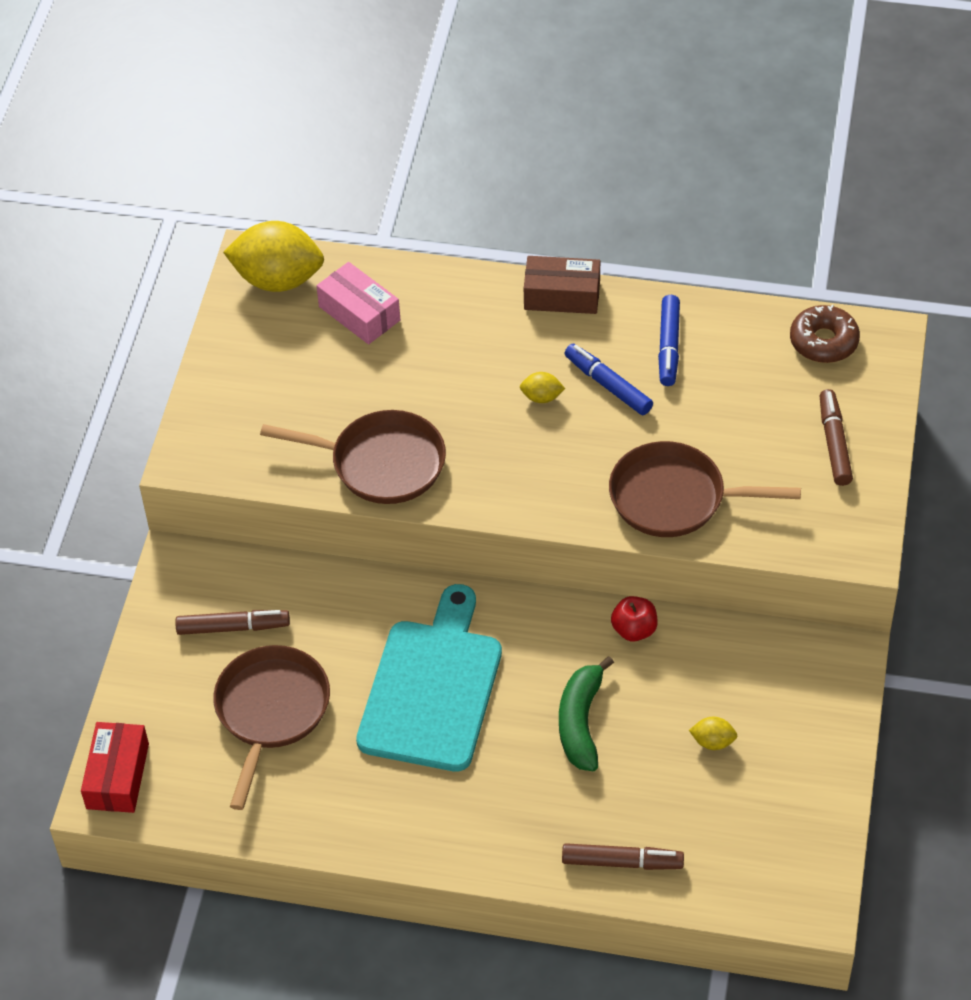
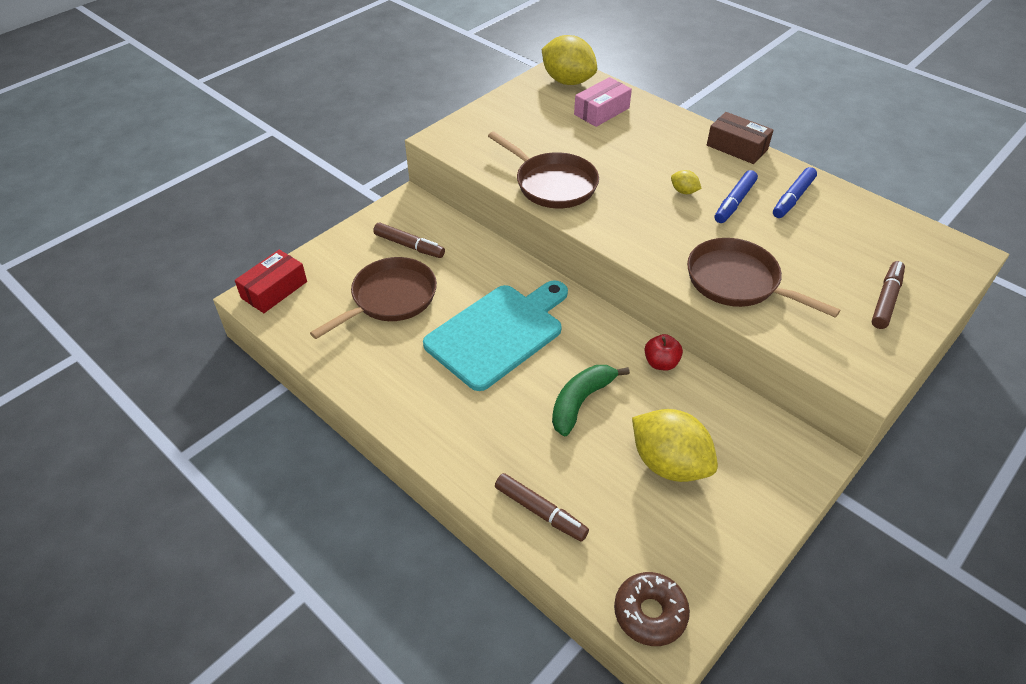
camera: 30 degrees right, 5 degrees down
(359, 313) = (601, 111): pink box -> pink box turned 60 degrees clockwise
(608, 385) = (734, 202): blue marker -> blue marker turned 135 degrees counterclockwise
(713, 742) = (669, 463): yellow lemon -> yellow lemon, size x2.33
(823, 341) = (913, 238): brown donut -> brown donut (650, 613)

